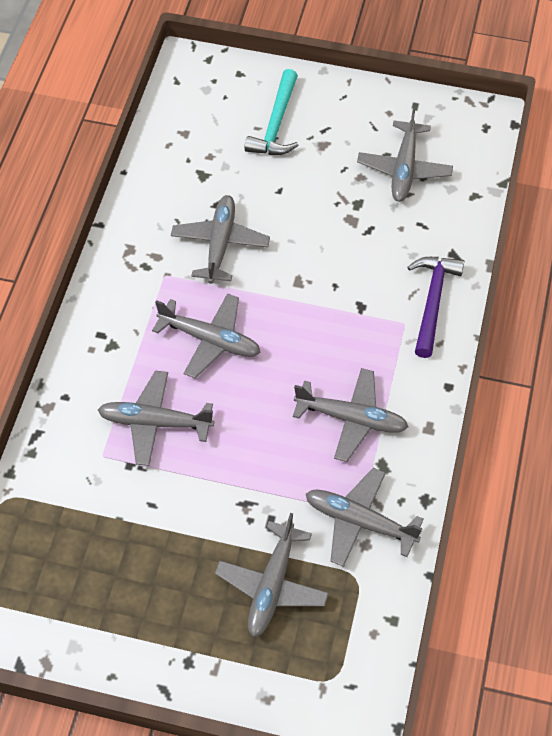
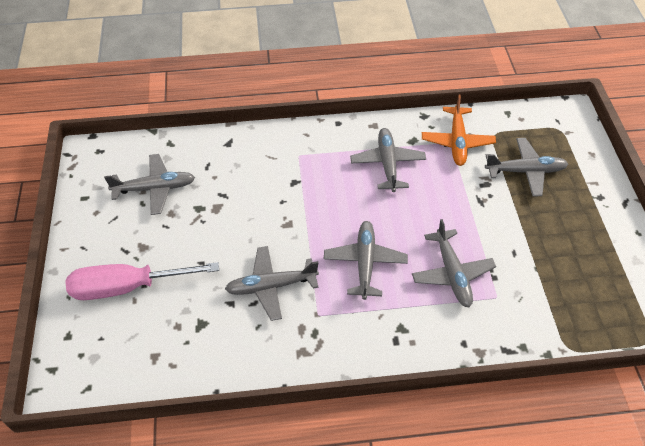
camera: 110 degrees left, 5 degrees down
(276, 124) = (126, 287): turquoise hammer -> pink screwdriver
(360, 522) = (457, 141): grey plane -> orange plane
(433, 301) = (274, 145): purple hammer -> none

